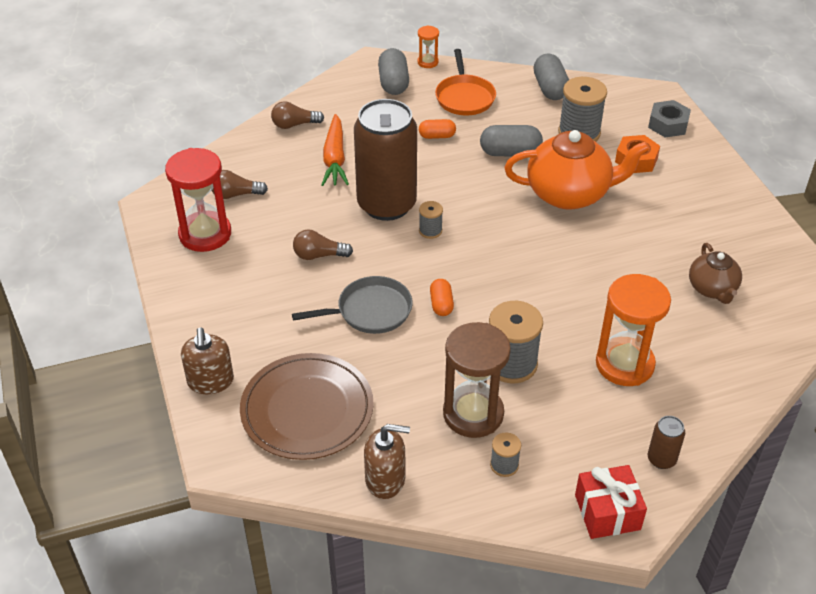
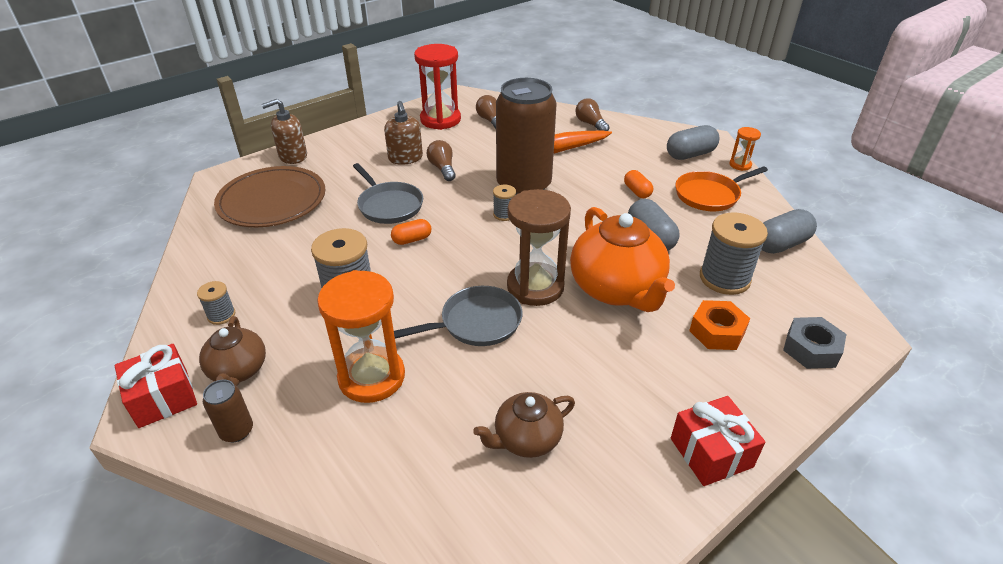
camera: 70 degrees right, 5 degrees down
(385, 479) = (202, 252): brown soap dispenser -> brown soap dispenser (405, 158)
(473, 414) = (281, 284): brown hourglass -> brown hourglass (535, 287)
(580, 286) = (477, 322): none -> grey pan
(589, 455) = (238, 371): none -> brown teapot
(744, 205) = (711, 452): none -> red gift

